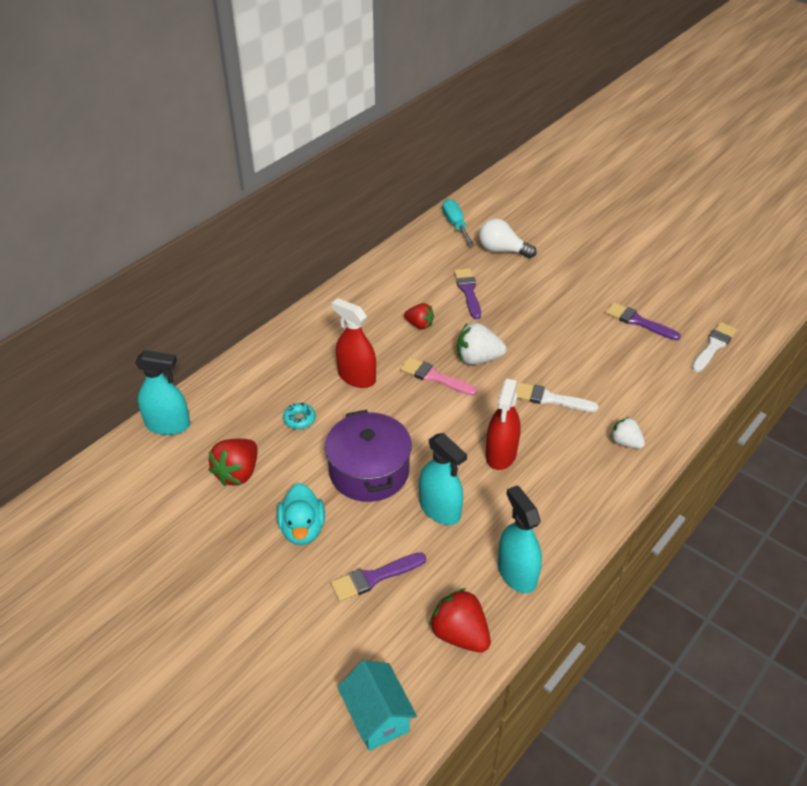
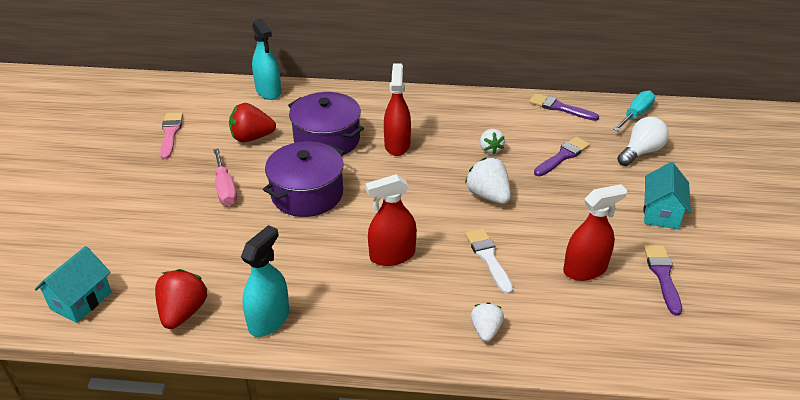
camera: 55 degrees right, 5 degrees down
(299, 419) = (327, 140): turquoise donut -> purple pot
(302, 529) = (225, 188): turquoise duck -> pink screwdriver
(374, 577) = (206, 242): purple brush -> purple brush (559, 108)
(419, 325) = (490, 149): red strawberry -> white strawberry
(435, 377) = (440, 182): pink brush -> pink brush (170, 133)
(440, 509) = (301, 247): turquoise spray bottle -> none
(502, 250) = (640, 152): white light bulb -> white light bulb turned 60 degrees clockwise
(577, 283) = (661, 213): none -> turquoise house
(603, 355) = (585, 269): none -> red spray bottle
(713, 346) = (700, 347): white brush -> none

